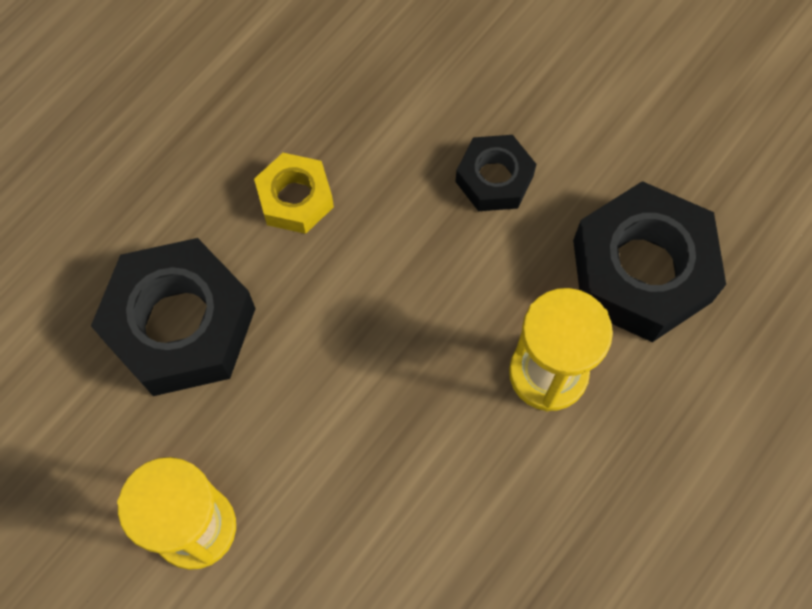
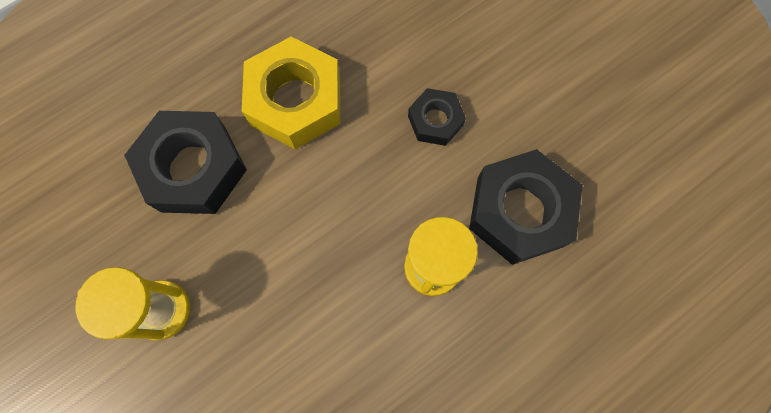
camera: 15 degrees right, 5 degrees up
(295, 198) = (296, 101): yellow nut -> yellow nut, size x1.85

